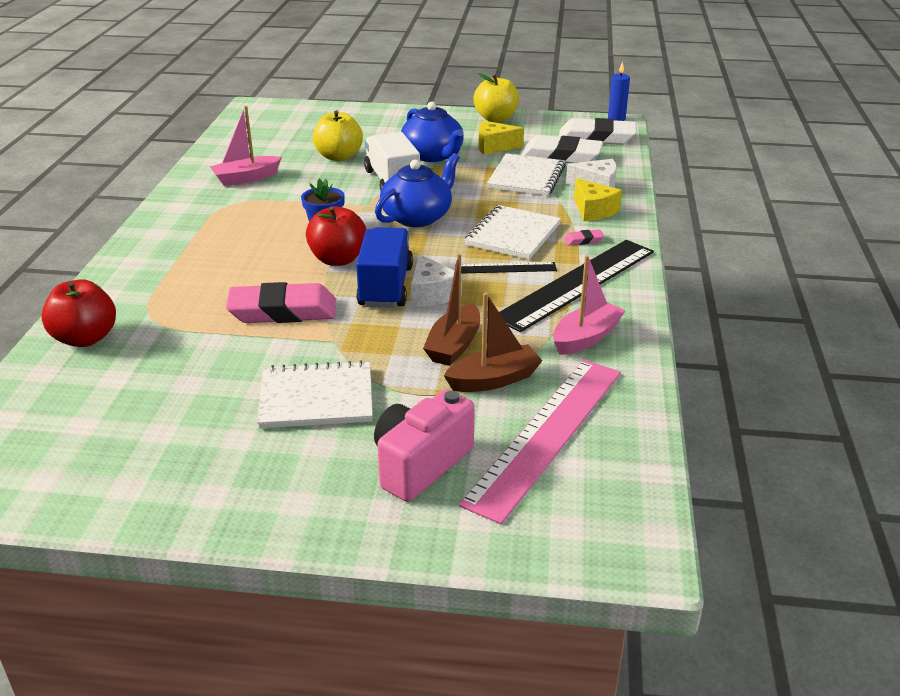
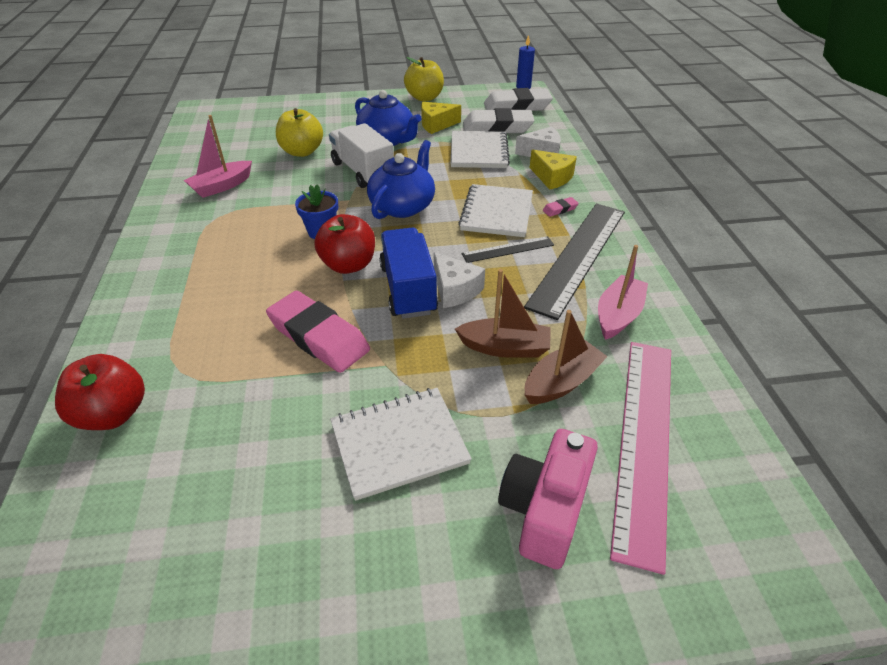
camera: 15 degrees left, 10 degrees up
(283, 311) = (318, 337): pink eraser -> pink eraser turned 60 degrees clockwise
(454, 345) = (504, 347): brown boat -> brown boat turned 90 degrees counterclockwise

